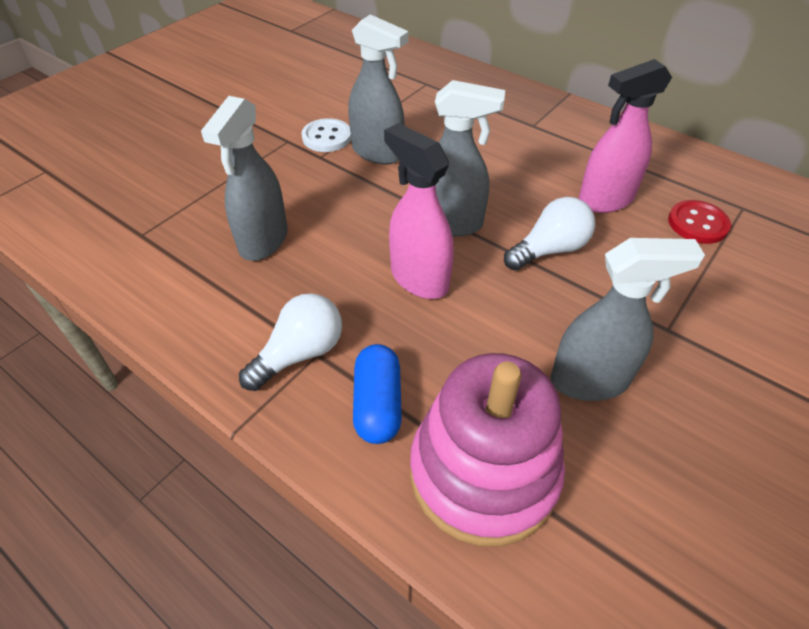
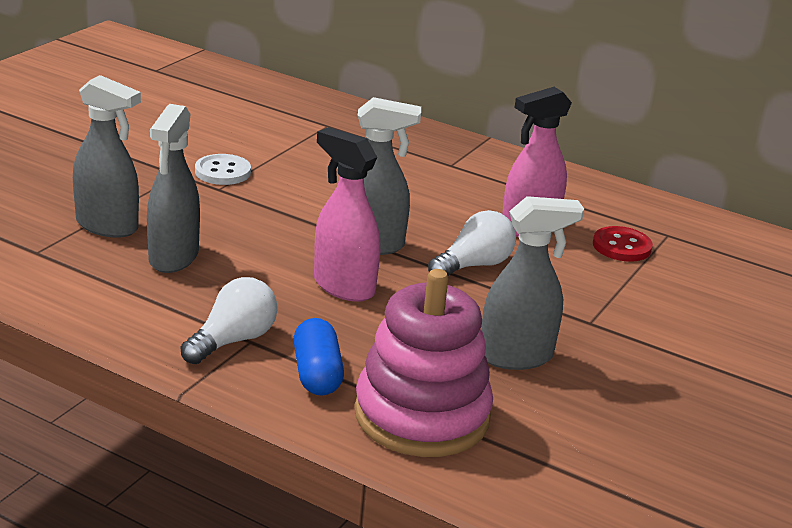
camera: 10 degrees left, 20 degrees down
(377, 153) = (283, 186): grey spray bottle -> grey spray bottle (107, 226)

